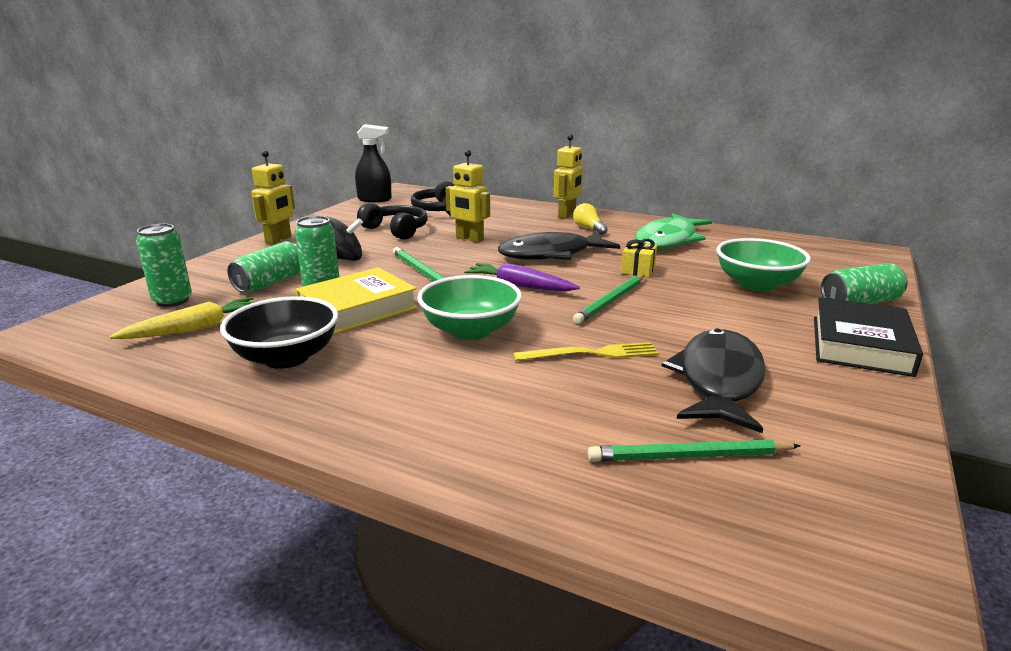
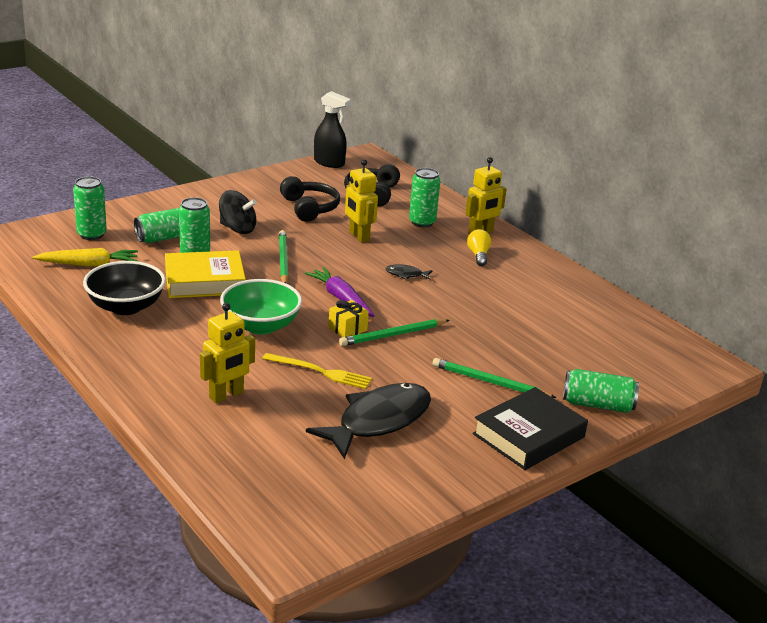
camera: 25 degrees right, 5 degrees up
(279, 240) = (208, 192): yellow robot -> yellow robot (226, 395)
(510, 219) = (422, 222): none -> green can
(551, 254) = (406, 274): black fish -> black fish, size x0.41
(638, 270) = (457, 313): yellow gift -> yellow gift (347, 329)
(668, 240) = (532, 291): green fish -> none
(689, 457) = (289, 456): green pencil -> green pencil (490, 382)
(757, 284) = (537, 360): green bowl -> none

